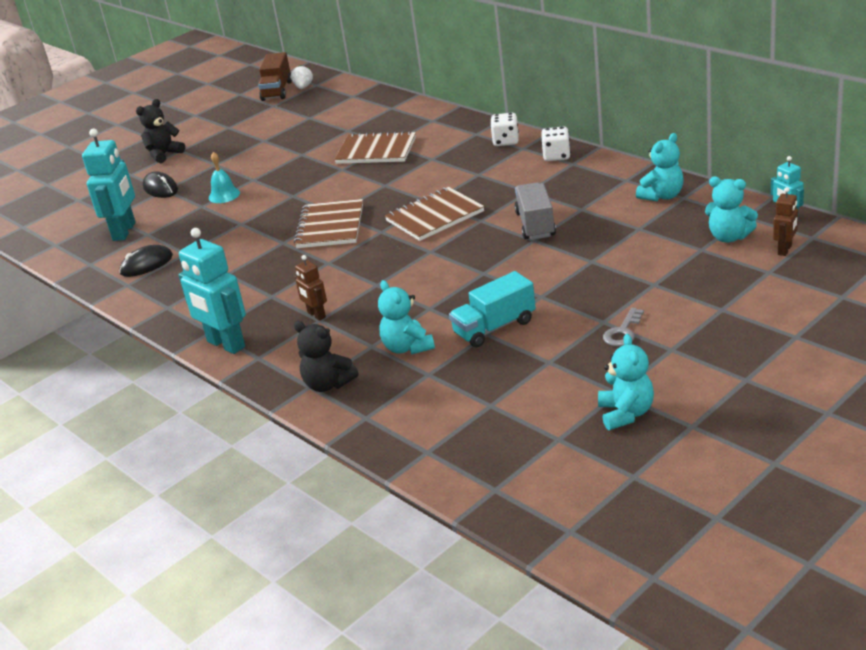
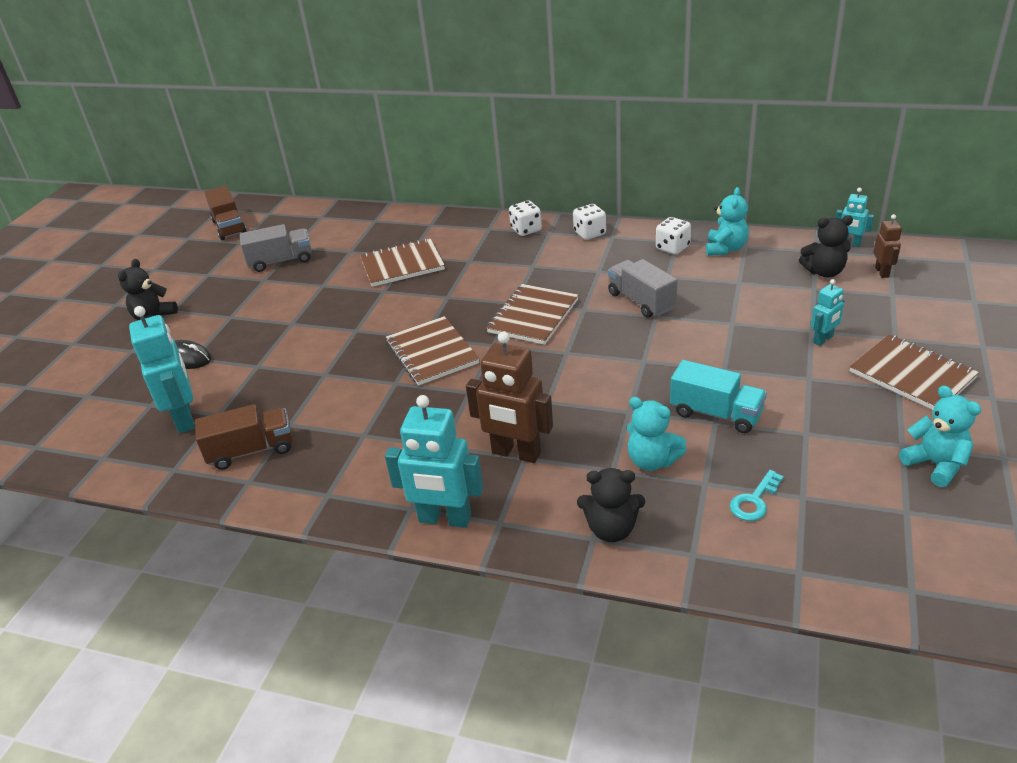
camera: 30 degrees left, 5 degrees up
(146, 265) = (251, 451): black mouse -> brown truck
(224, 195) = (273, 348): turquoise bell -> none
(289, 127) = (281, 261): none -> grey truck
(303, 87) = (256, 218): white strawberry -> none
(316, 315) = (516, 453): brown robot -> brown robot, size x1.88
(451, 396) = (754, 500): none -> turquoise key
(494, 327) = (716, 413): turquoise truck -> turquoise truck turned 90 degrees counterclockwise
(615, 185) = (672, 248): none -> white dice
(623, 332) = (838, 383): grey key -> none
(654, 294) = (823, 339): none -> turquoise robot
(697, 342) = (912, 375): none -> brown notebook
(729, 237) = (824, 272): turquoise teddy bear -> black teddy bear

